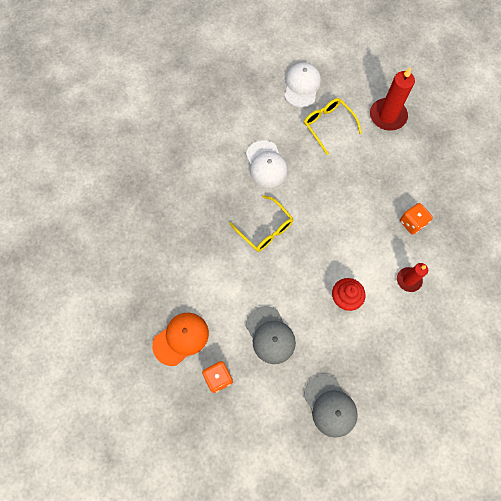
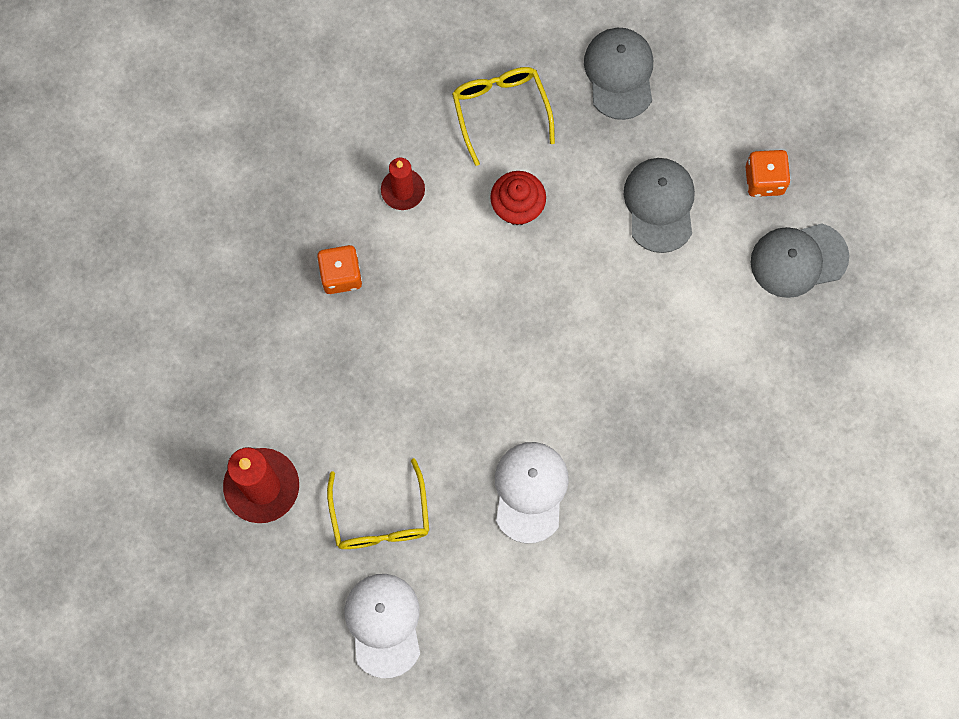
camera: 155 degrees left, 5 degrees up
(181, 338) = (798, 260): orange cap -> grey cap
(265, 229) = (588, 373): yellow glasses -> yellow glasses (500, 110)
(302, 86) = (384, 624): white cap -> white cap turned 135 degrees clockwise

